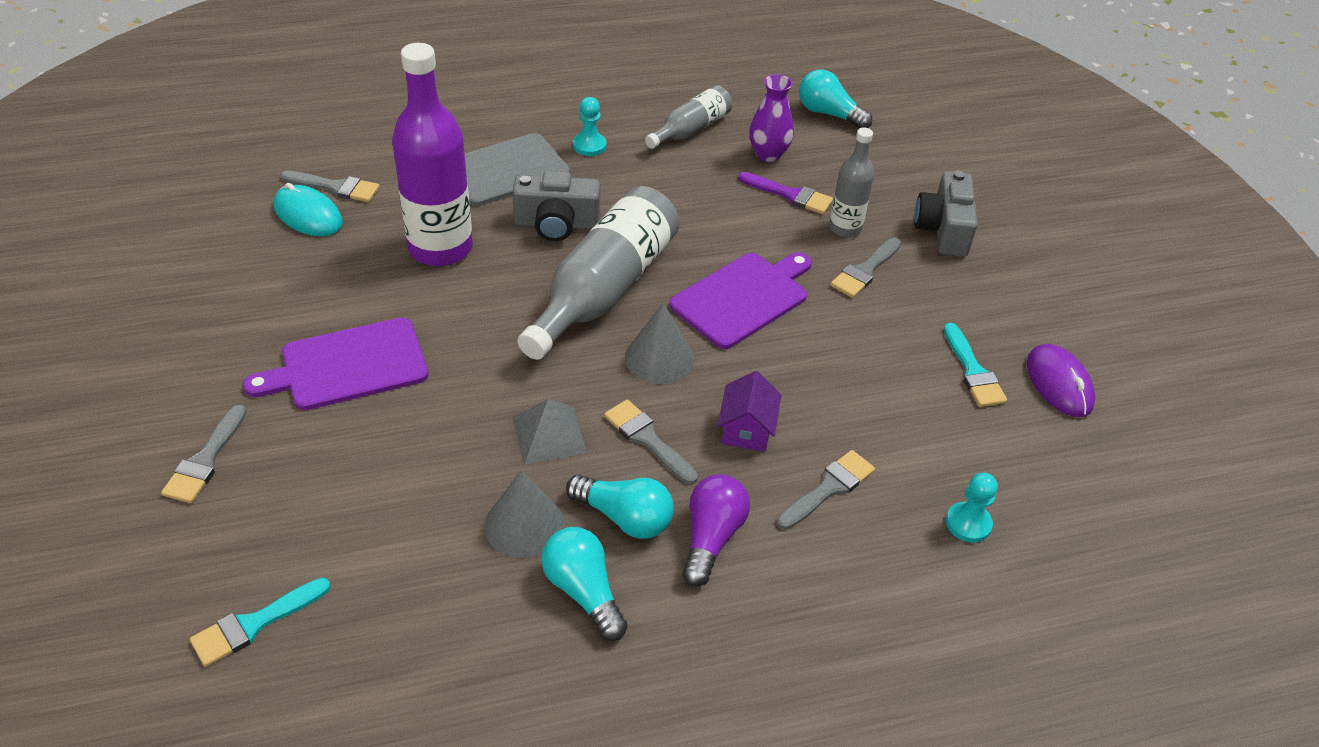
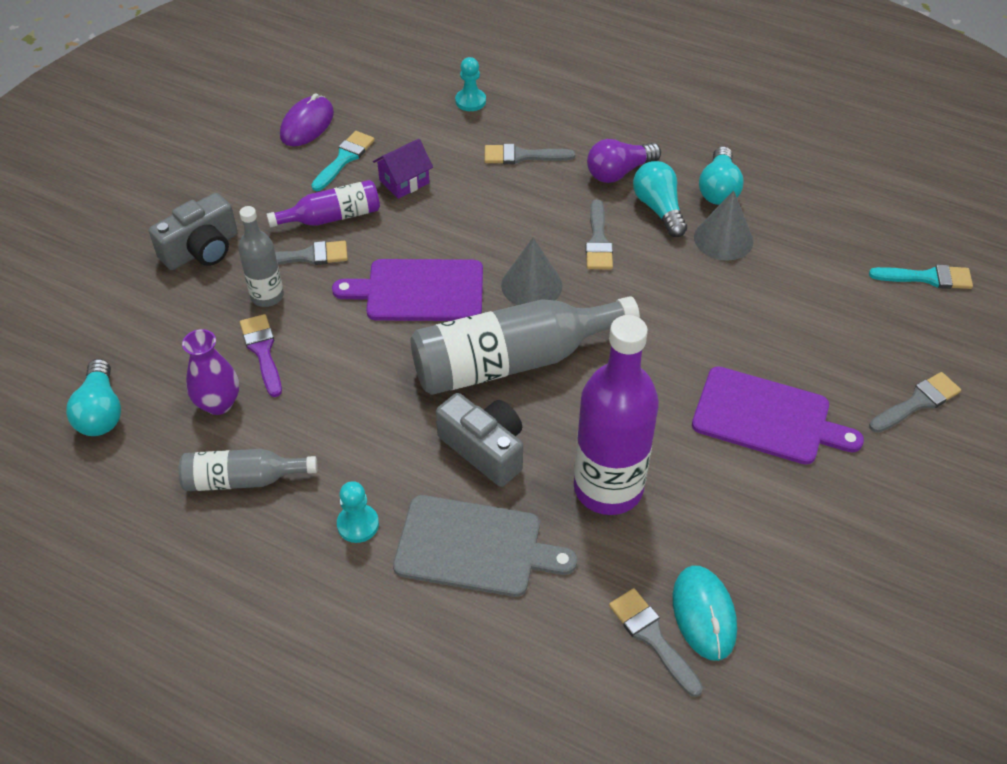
camera: 135 degrees left, 5 degrees up
(549, 434) = (659, 280): grey pyramid -> none
(746, 429) = (529, 210): purple house -> purple house (404, 182)
(897, 313) = (332, 217): none -> purple bottle

